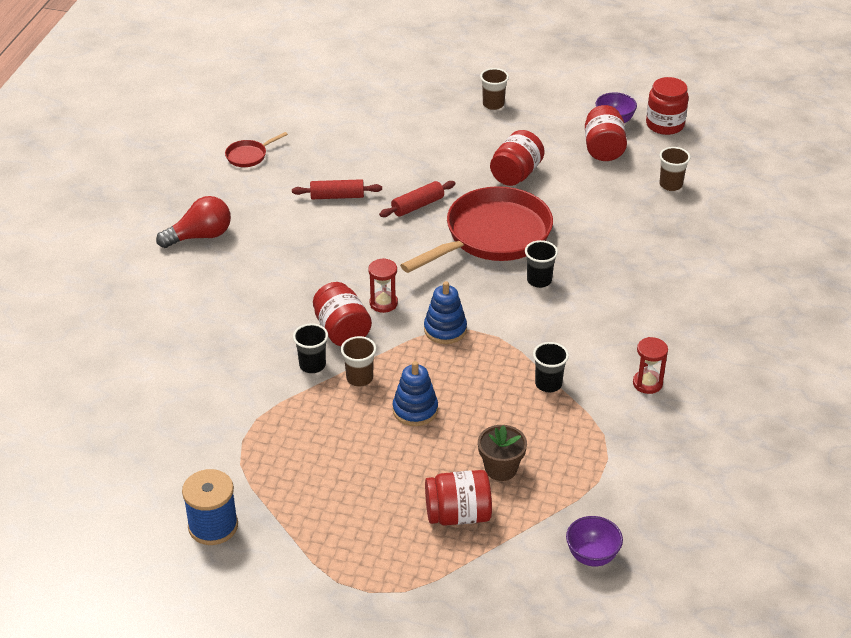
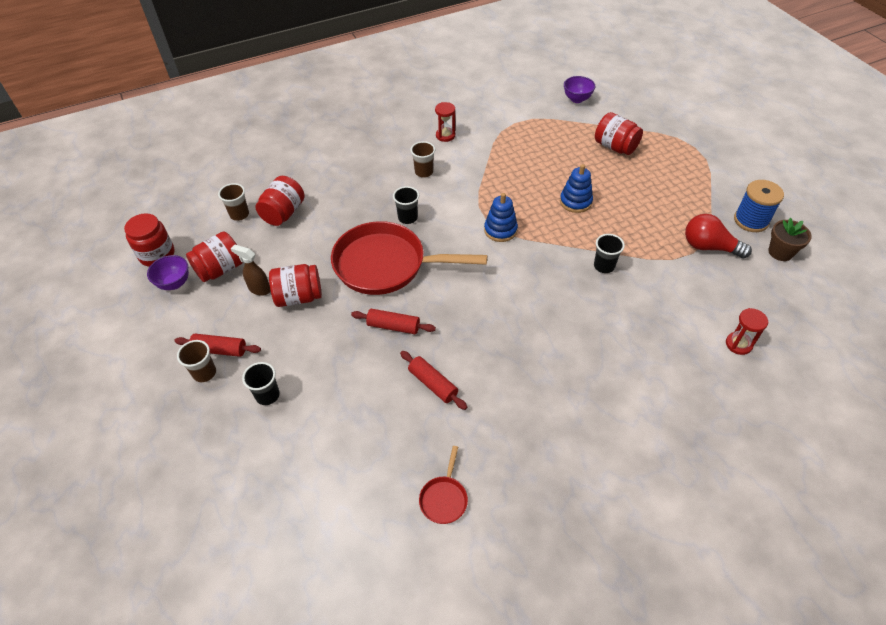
camera: 130 degrees left, 10 degrees up
(200, 236) = (576, 435): red light bulb -> red light bulb (709, 247)
(249, 156) = (444, 498): red pan -> red pan turned 90 degrees clockwise
(342, 330) = (560, 274): red jar -> red jar (283, 213)
(359, 378) = (585, 239): brown cup -> brown cup (424, 172)
(383, 303) = (513, 272): red hourglass -> red hourglass (738, 344)
(501, 468) = (569, 150): brown flower pot -> brown flower pot (780, 252)
(507, 118) = (220, 350): none -> red rolling pin
(548, 384) = (490, 167): black cup -> black cup (267, 395)
(552, 159) = (259, 289): none -> brown spray bottle

